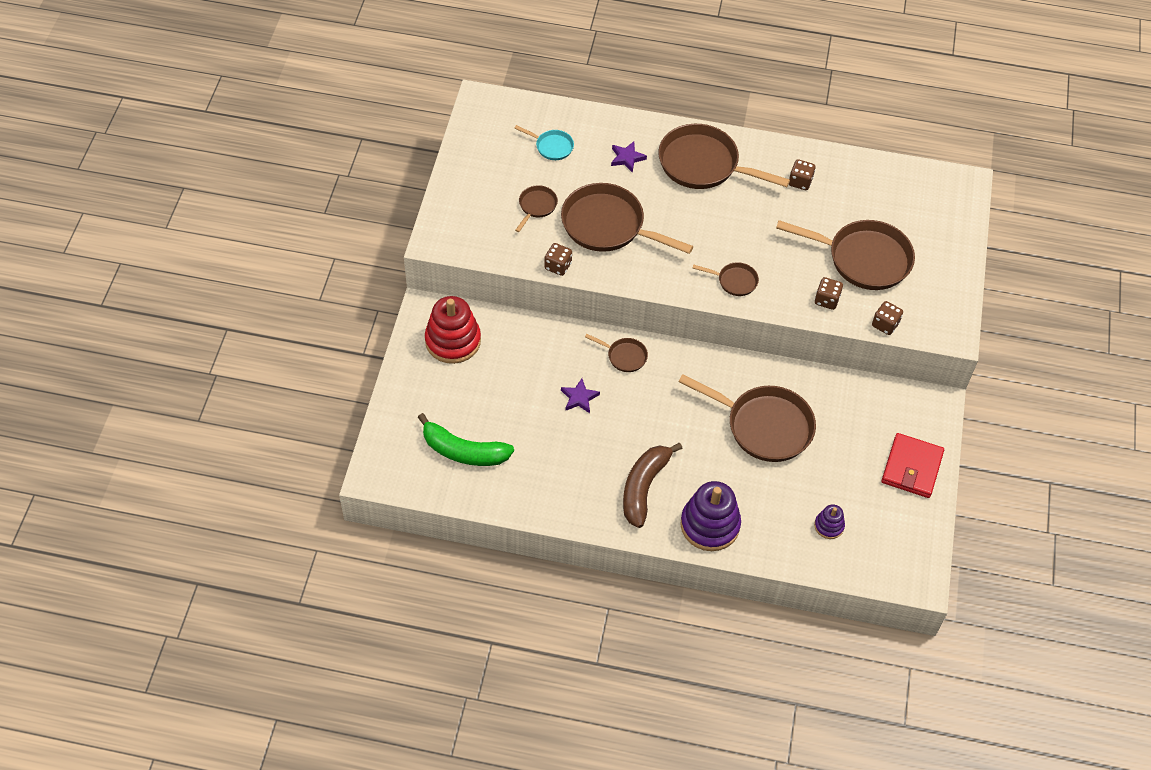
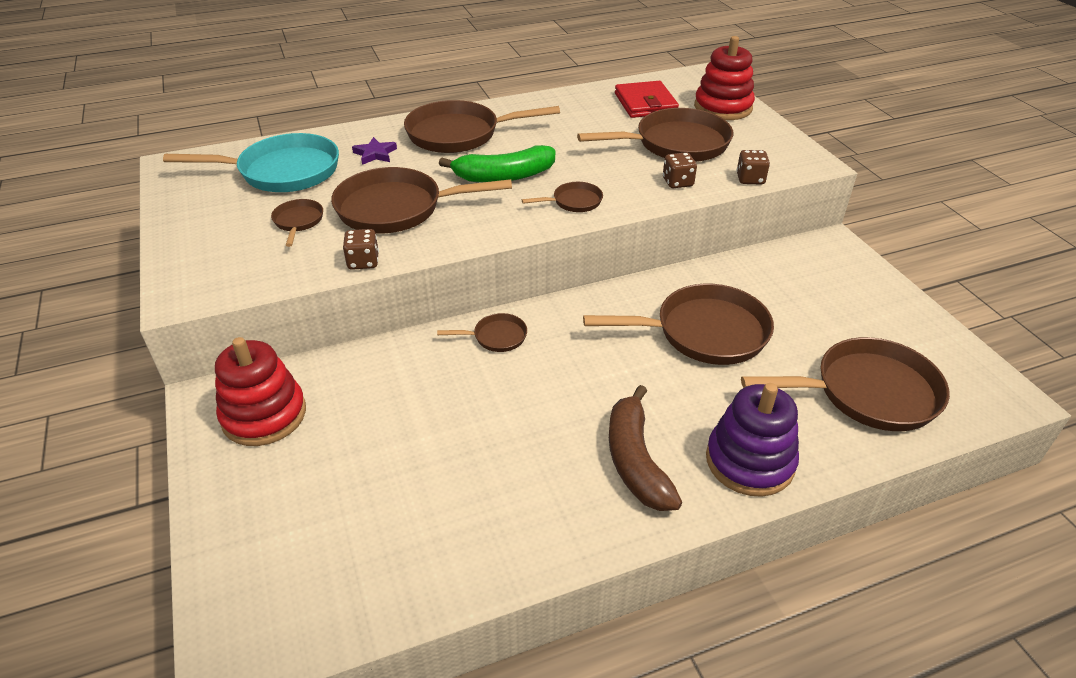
camera: 30 degrees left, 15 degrees down
(463, 451) = (360, 543): green banana -> green banana (504, 176)
(552, 147) = (283, 172): turquoise pan -> turquoise pan, size x2.12
(579, 398) = (475, 401): purple star -> none
(800, 182) = (562, 116): brown dice -> none
(829, 526) = (868, 393): purple stacking toy -> brown pan
(911, 468) = (876, 301): red wallet -> red wallet (645, 103)
(943, 235) = (723, 107): none -> red stacking toy

